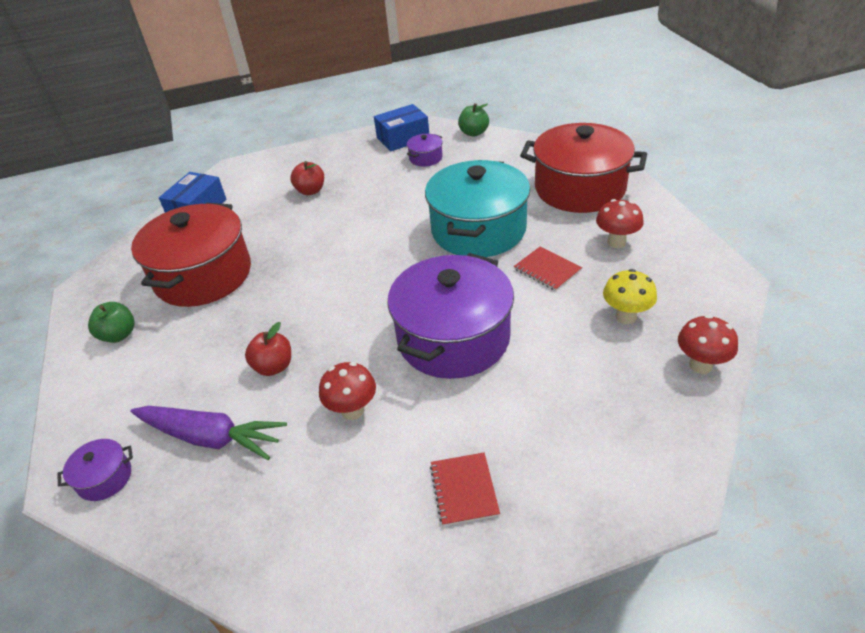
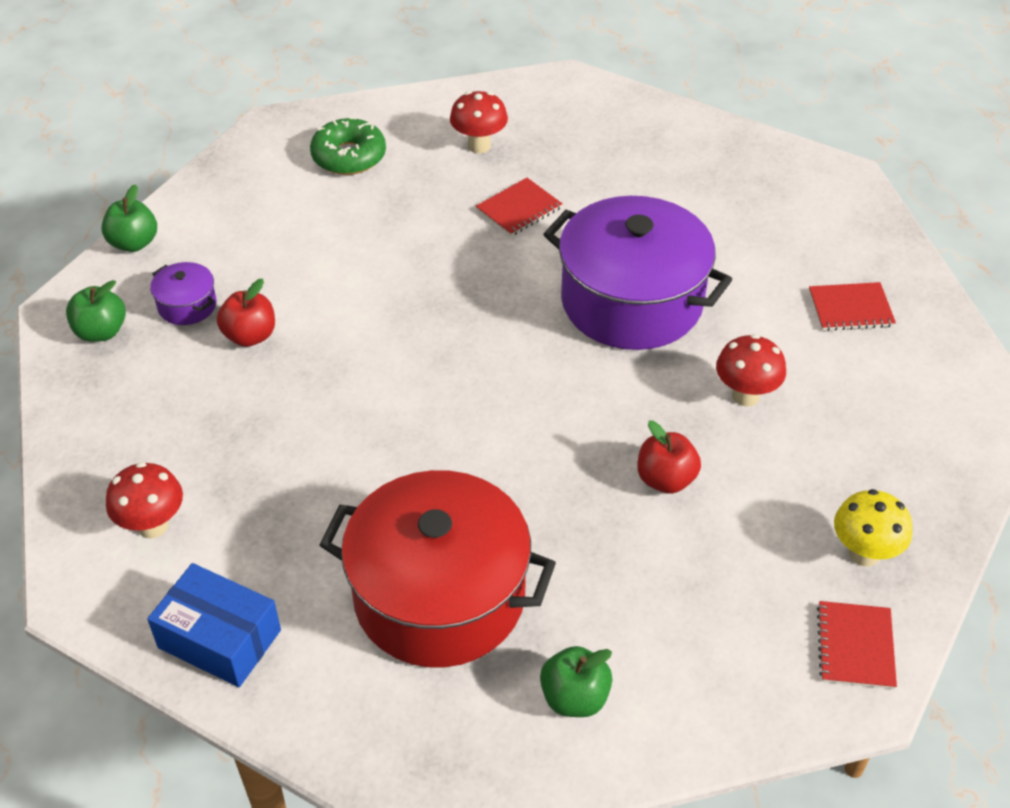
camera: 90 degrees left, 5 degrees up
(105, 478) = (855, 646): purple pot -> red notebook
(210, 437) = (787, 536): purple carrot -> none
(310, 191) = (226, 460): red apple -> red apple (250, 336)
(403, 138) = (101, 332): blue box -> green apple
(478, 230) = (414, 261): turquoise pot -> none
(579, 188) = (349, 156): red pot -> green donut
(626, 316) = (614, 162): yellow mushroom -> yellow mushroom (864, 553)
(700, 365) = (692, 128): red mushroom -> red mushroom (153, 526)

